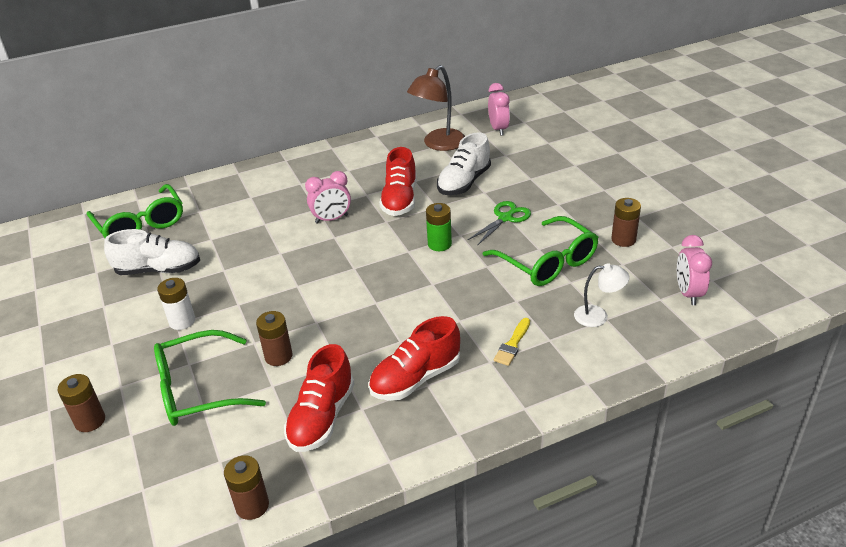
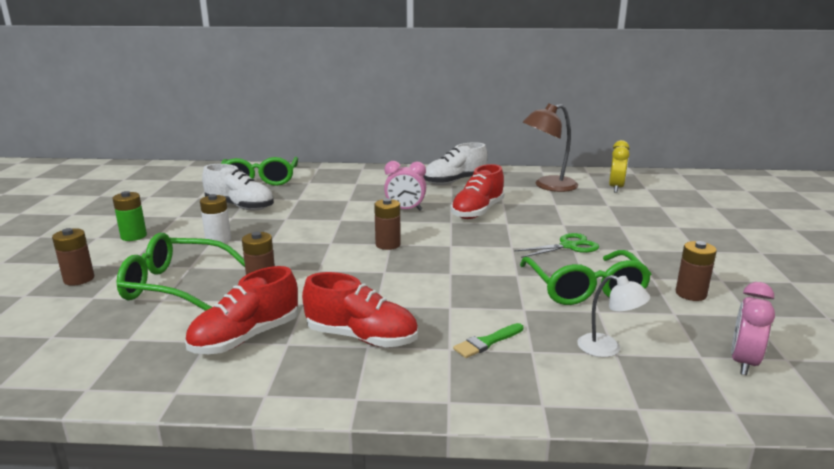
camera: 25 degrees right, 15 degrees down
(252, 506) = (110, 382): brown battery -> brown battery (388, 244)
(415, 378) = (361, 337): red shoe -> red shoe turned 150 degrees counterclockwise
(439, 244) = (485, 248): green battery -> green battery (134, 236)
(464, 182) = (549, 214): white shoe -> white shoe (454, 181)
(498, 129) = (616, 188): pink clock -> yellow clock
(512, 344) = (487, 342): yellow brush -> green brush

